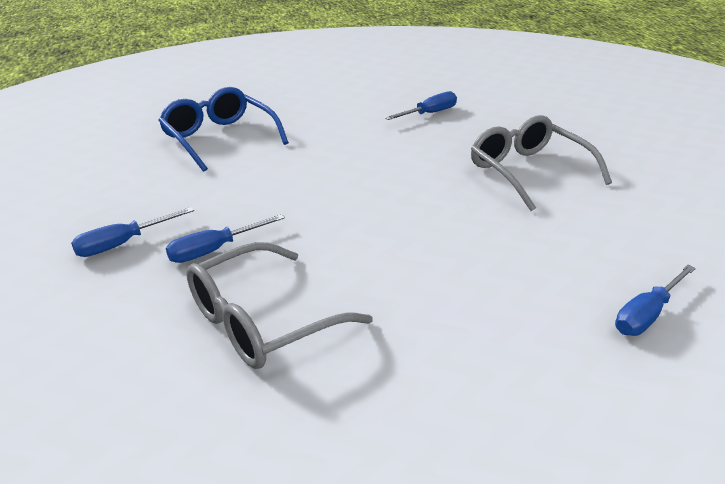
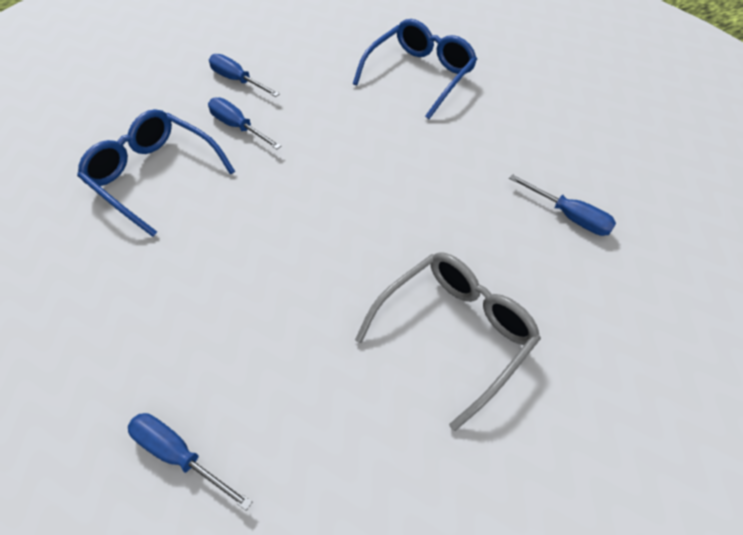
camera: 75 degrees right, 20 degrees up
(262, 321) = (154, 176): grey glasses -> blue glasses

